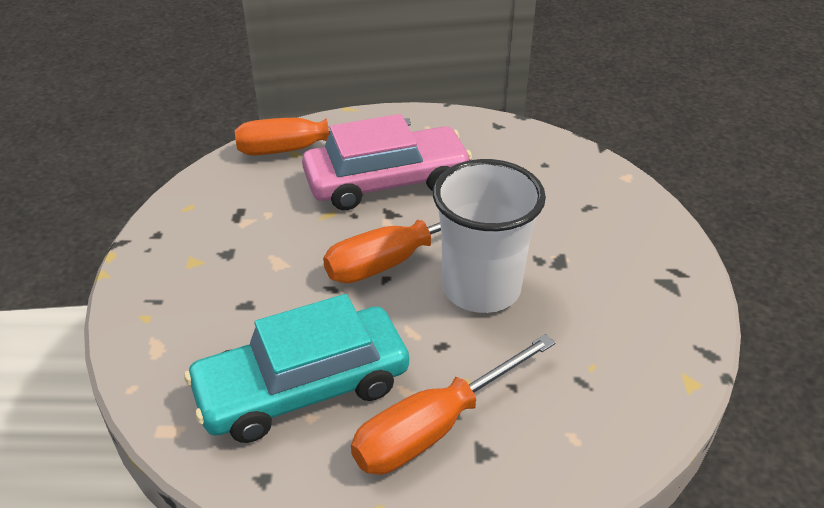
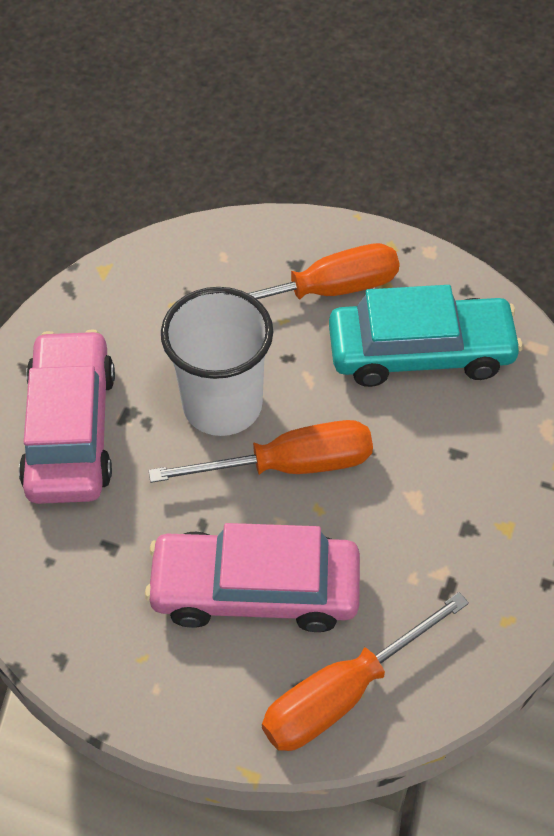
camera: 160 degrees left, 15 degrees up
(302, 148) = (343, 693): orange screwdriver -> orange screwdriver turned 135 degrees clockwise
(597, 239) = (71, 430): none -> pink car

